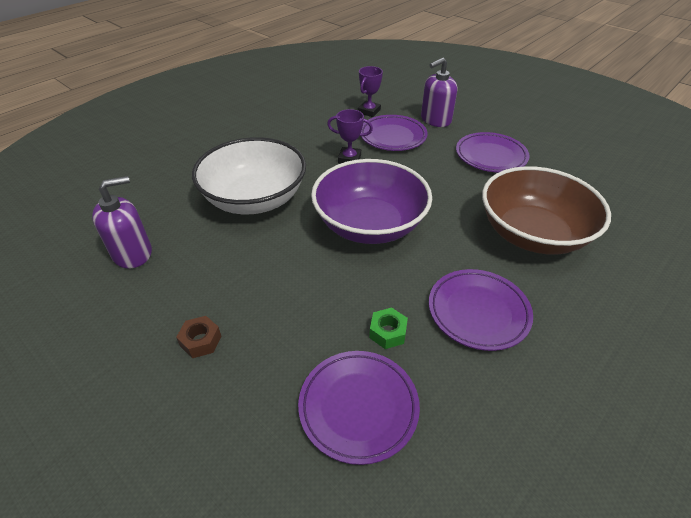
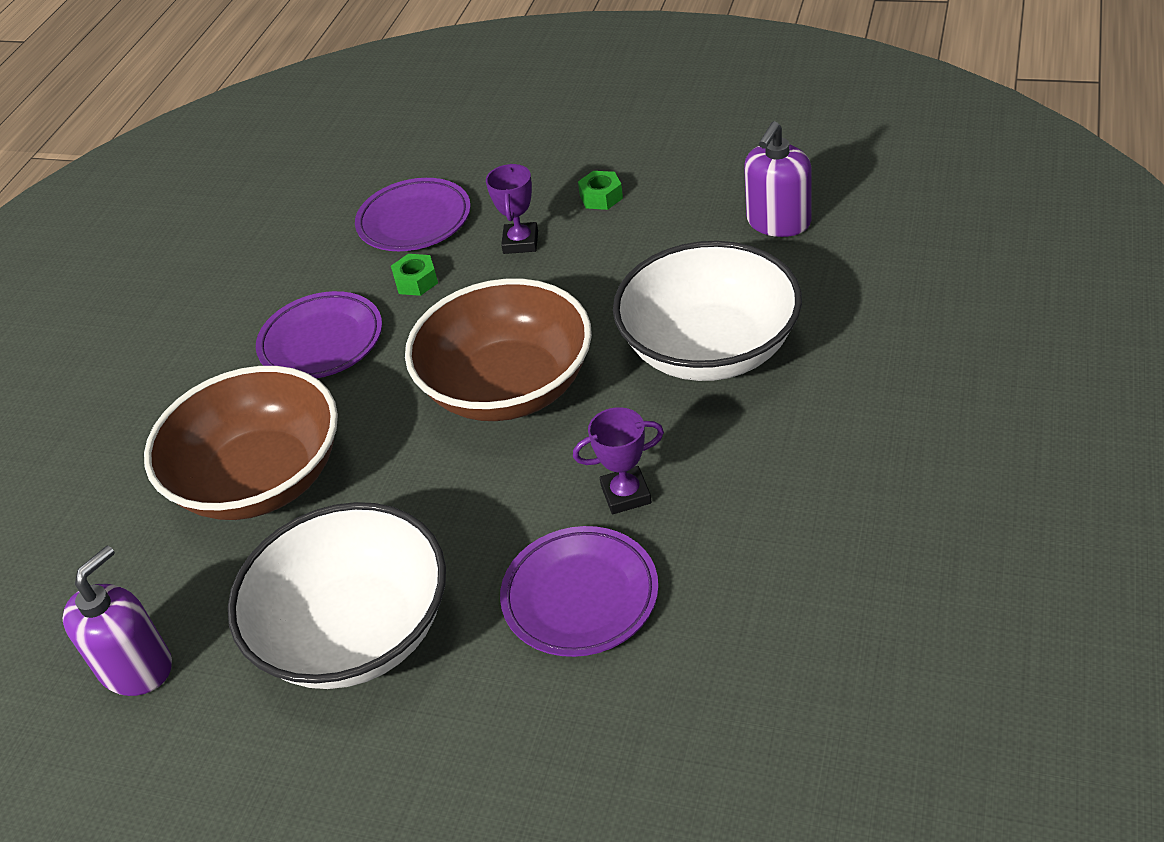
camera: 160 degrees right, 0 degrees up
(201, 341) = (601, 197): brown nut -> green nut
(369, 111) = (686, 661): purple trophy -> purple trophy (520, 242)
(370, 225) = (508, 387): purple bowl -> brown bowl
(435, 120) = (513, 705): purple soap dispenser -> purple soap dispenser (136, 667)
(490, 156) = (355, 632): purple plate -> white bowl

